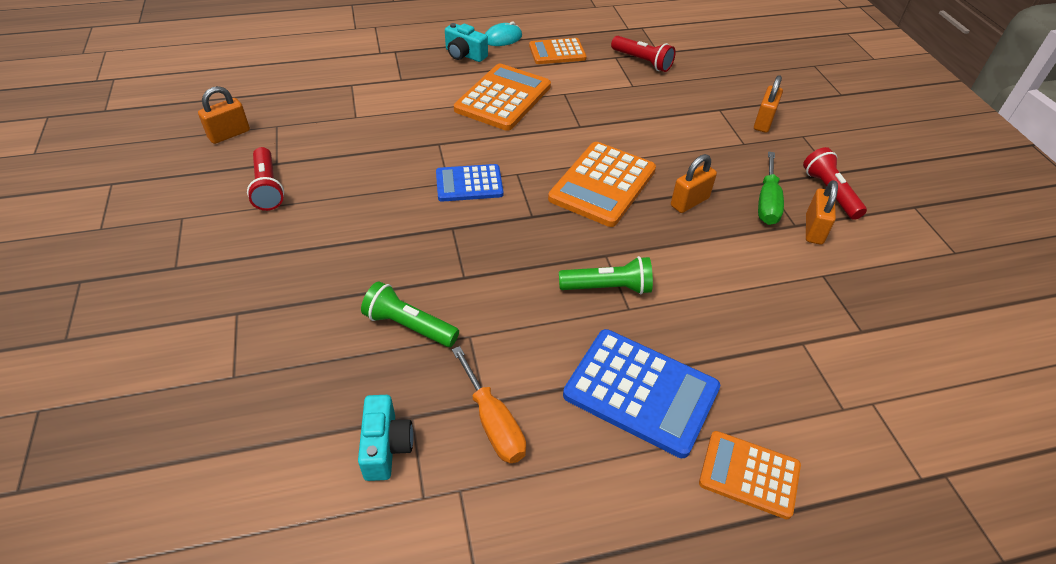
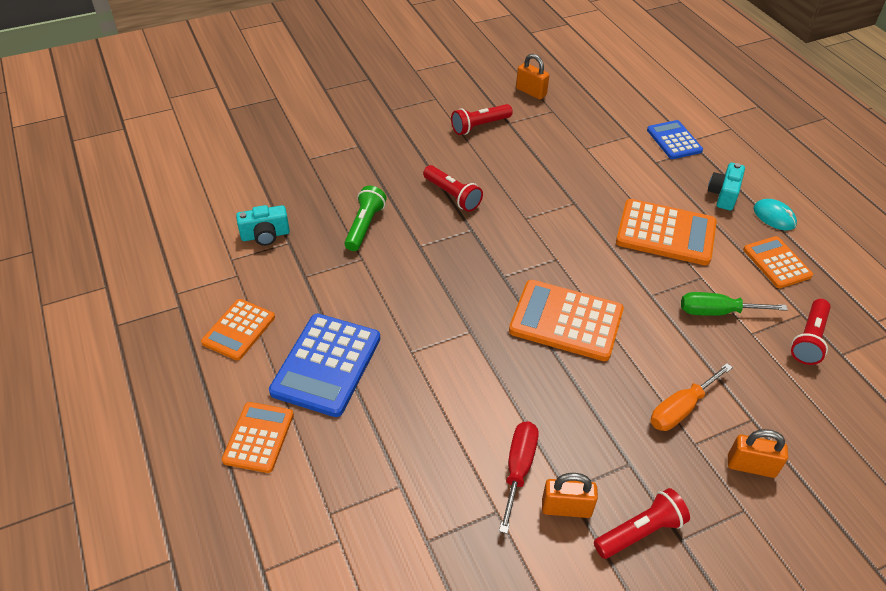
camera: 80 degrees right, 0 degrees up
(386, 234) = (452, 195): none -> red flashlight
(469, 184) = (529, 231): blue calculator -> blue calculator (674, 140)
(493, 422) = (289, 283): orange screwdriver -> orange screwdriver (681, 409)
(569, 491) = (239, 330): none -> orange calculator
(607, 287) = (432, 335): green flashlight -> none
(689, 202) = (568, 392): orange padlock -> none
(767, 202) = (595, 464): green screwdriver -> green screwdriver (717, 312)
(776, 252) = (518, 469): none -> red screwdriver

